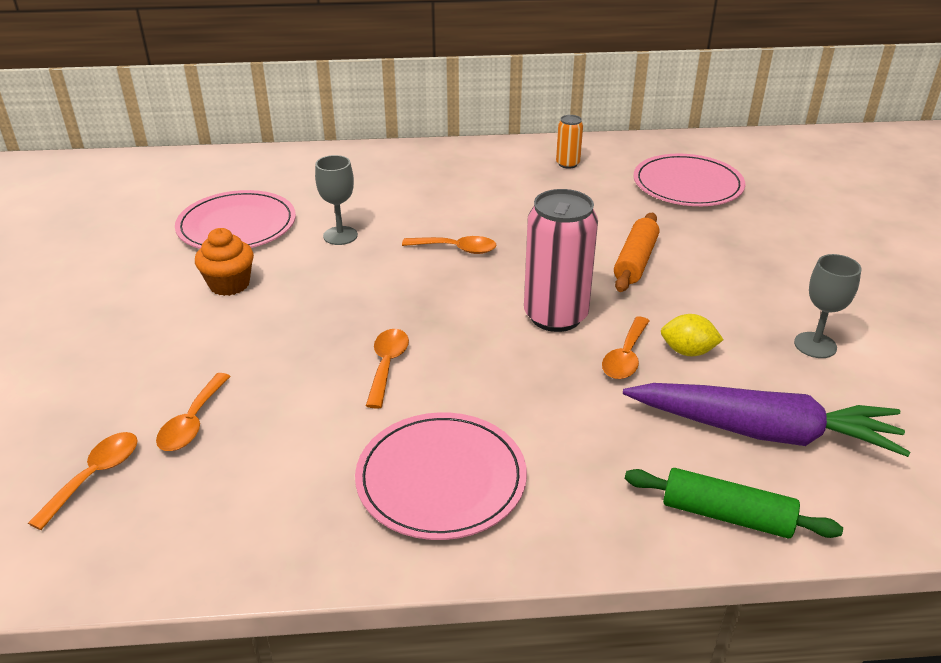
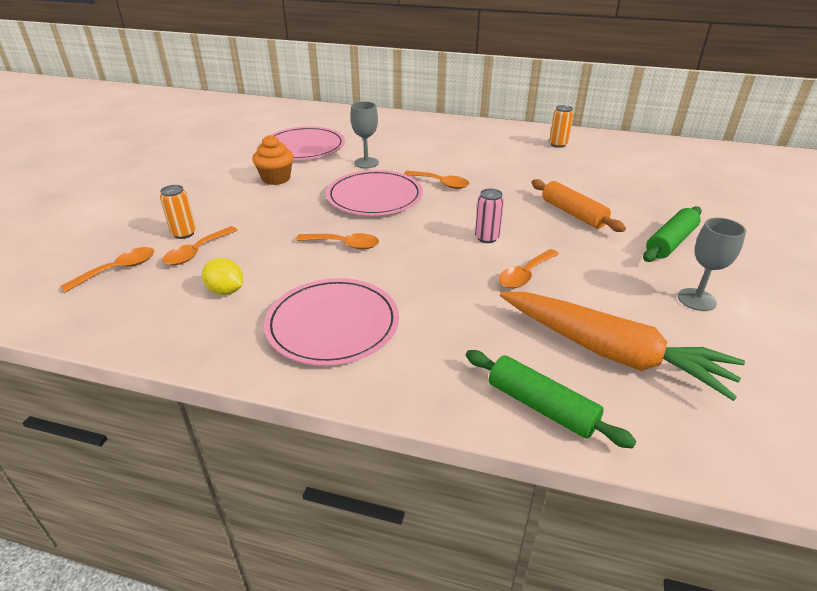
camera: 20 degrees right, 0 degrees up
(153, 398) = (184, 233): none -> orange can
(387, 365) = (344, 244): orange spoon -> orange spoon turned 75 degrees clockwise
(555, 316) = (487, 238): pink can -> pink can, size x0.49
(635, 261) = (573, 213): orange rolling pin -> orange rolling pin turned 75 degrees counterclockwise
(687, 185) = (647, 171): pink plate -> pink plate (374, 197)
(687, 351) = (579, 281): yellow lemon -> yellow lemon (226, 291)
(757, 278) = (670, 242): none -> green rolling pin
(762, 432) = (611, 352): purple carrot -> orange carrot

